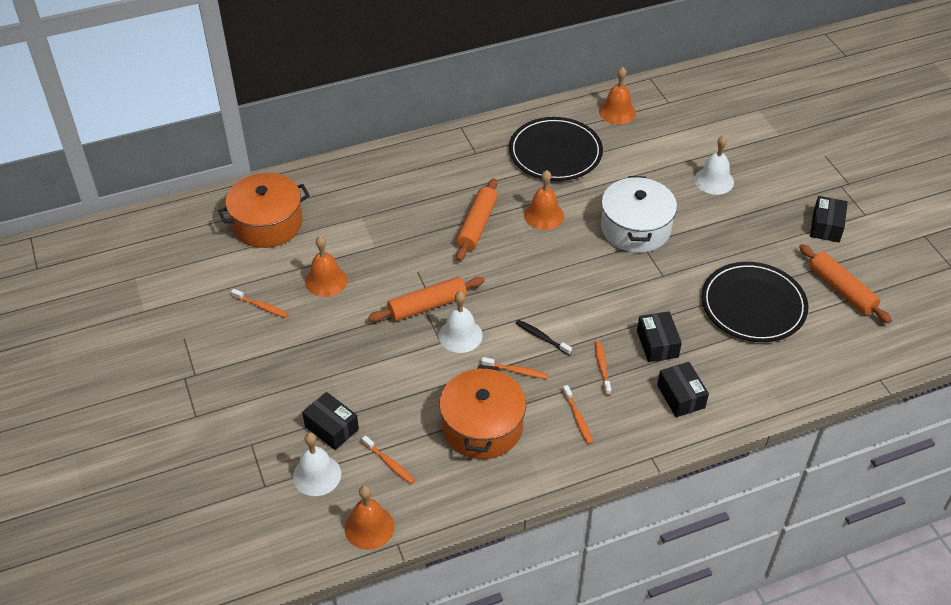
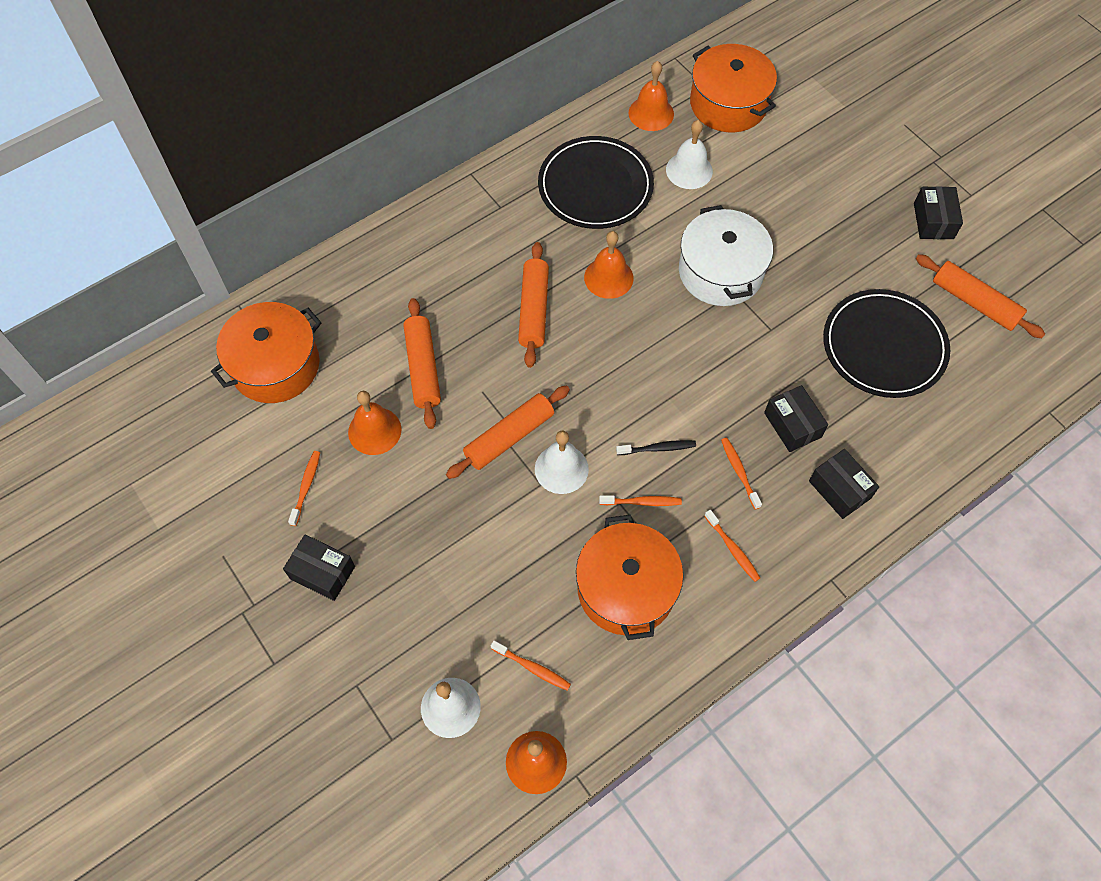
camera: 15 degrees left, 15 degrees up
(261, 306) = (306, 487): orange toothbrush -> orange toothbrush turned 90 degrees counterclockwise
(331, 428) = (447, 637): black box -> black box (322, 572)
(377, 247) = (423, 368): none -> orange rolling pin
(542, 337) = (658, 448): black toothbrush -> black toothbrush turned 150 degrees clockwise
(682, 116) = (728, 104): none -> orange pot
(714, 180) = (790, 186): white bell -> white bell (689, 170)

